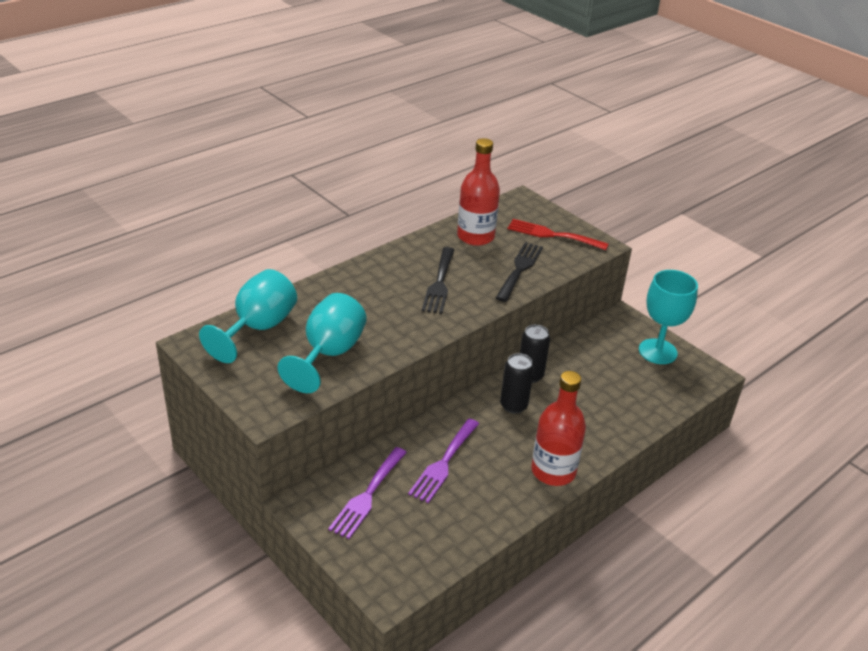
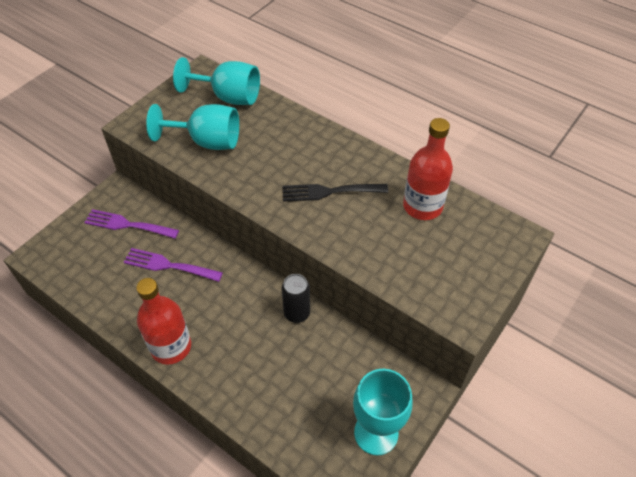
camera: 80 degrees right, 15 degrees up
(513, 405) = (250, 305): black can -> none
(519, 269) = (379, 250): black fork -> none
(552, 235) = (460, 272): red fork -> none

